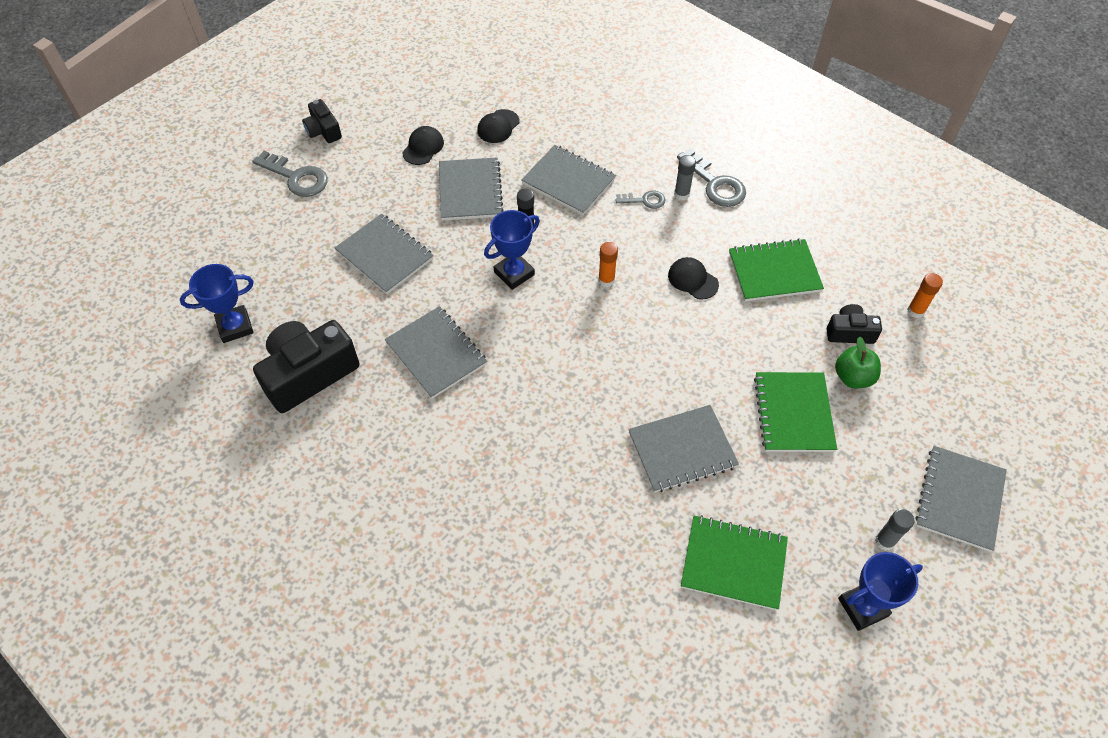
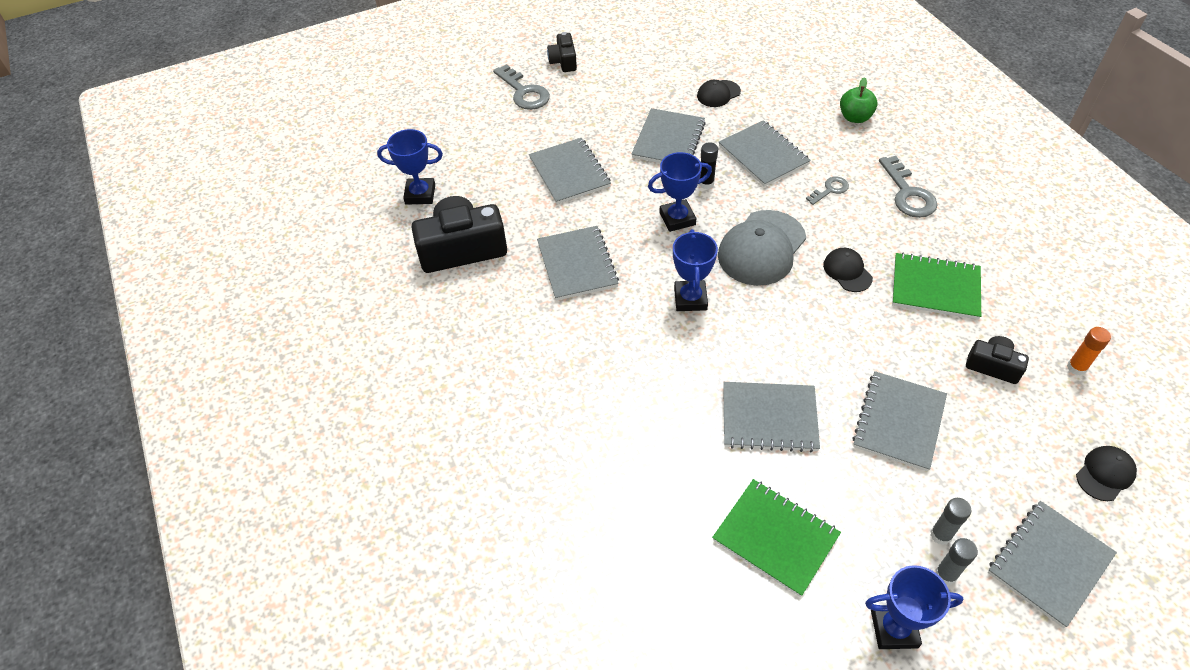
camera: 25 degrees right, 5 degrees down
(423, 147) = (643, 95): black cap -> black cap (1105, 474)
(561, 354) = (690, 299): none -> blue trophy
(606, 280) = (761, 248): orange glue stick -> grey cap
(644, 200) = (830, 190): grey key -> grey key turned 60 degrees counterclockwise
(681, 194) = (869, 194): grey glue stick -> grey glue stick (940, 535)
(793, 413) = (899, 422): green notebook -> grey notebook
(853, 377) = (978, 409): green apple -> green apple (855, 117)

